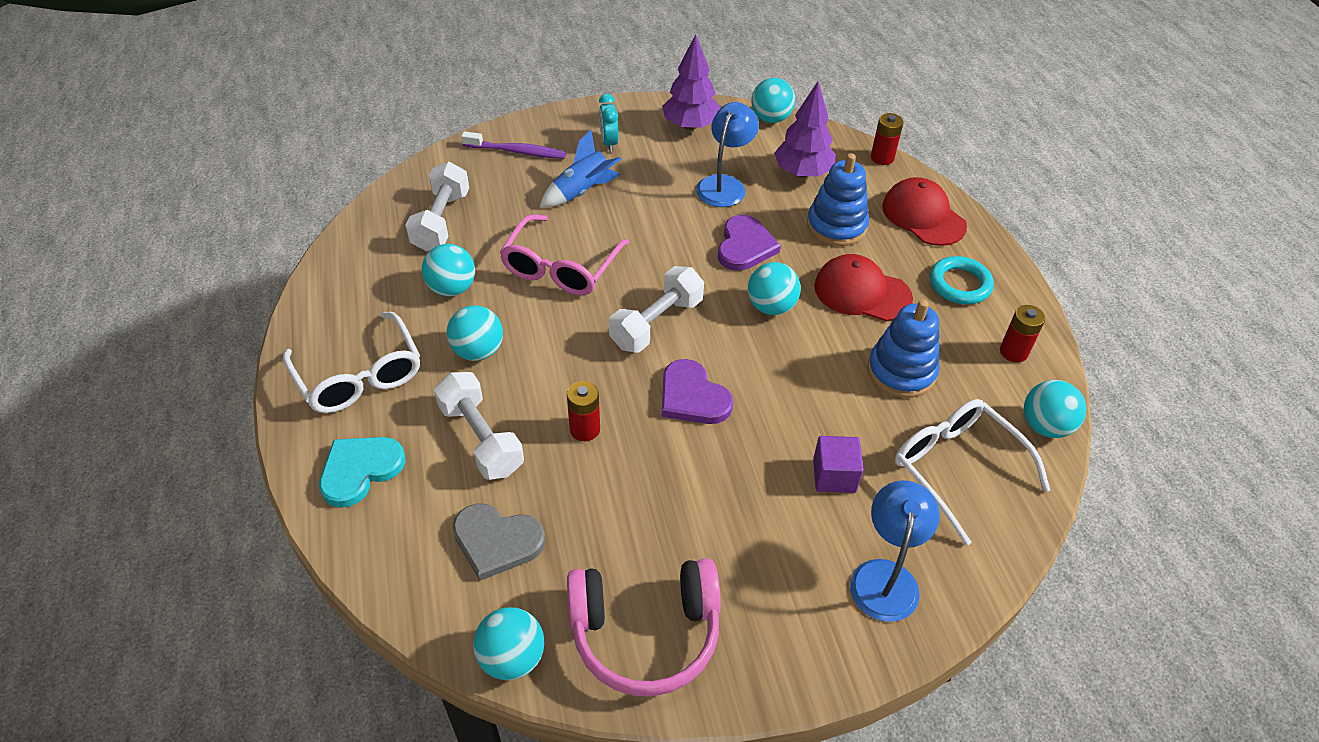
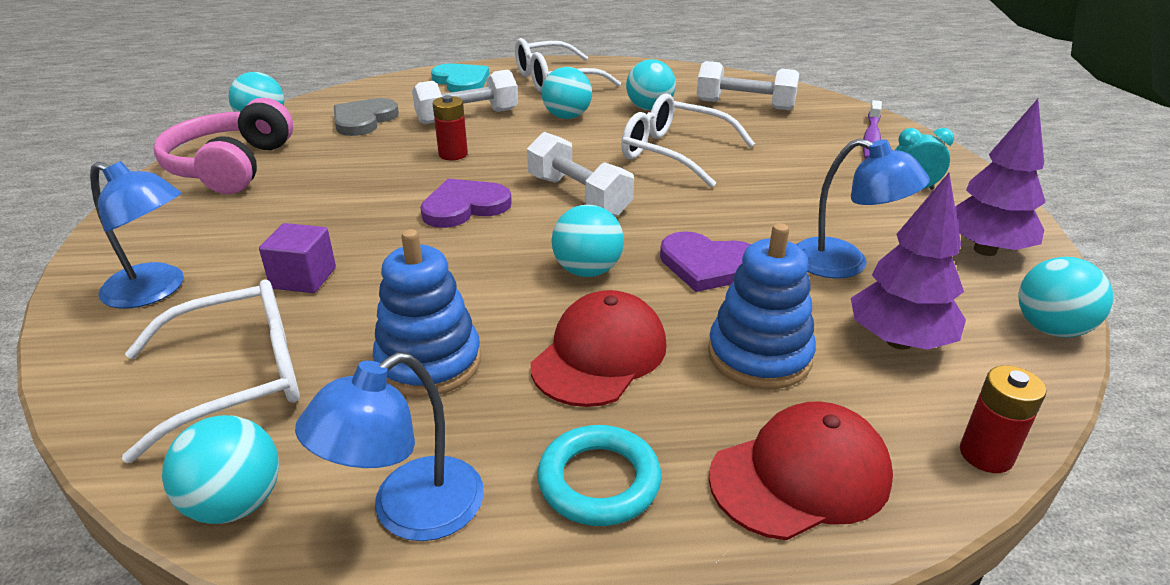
camera: 100 degrees right, 15 degrees down
(560, 267) = (674, 153): pink glasses -> white glasses
(582, 192) = (805, 169): blue rocket -> none
(1013, 352) = (409, 512): red battery -> blue lamp

